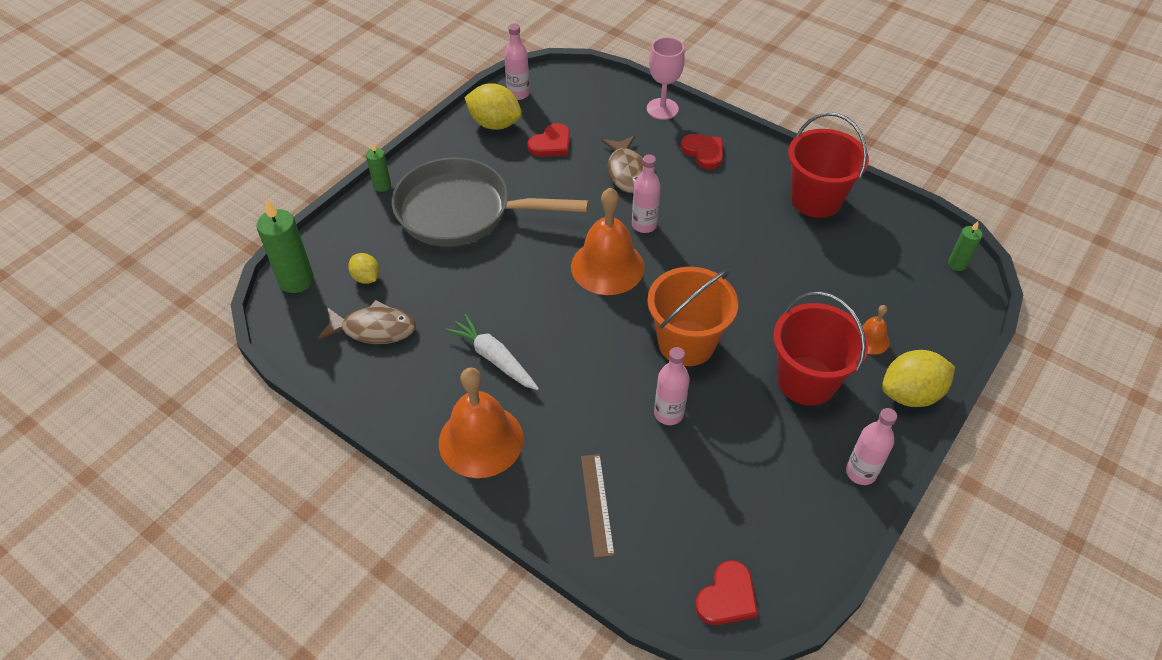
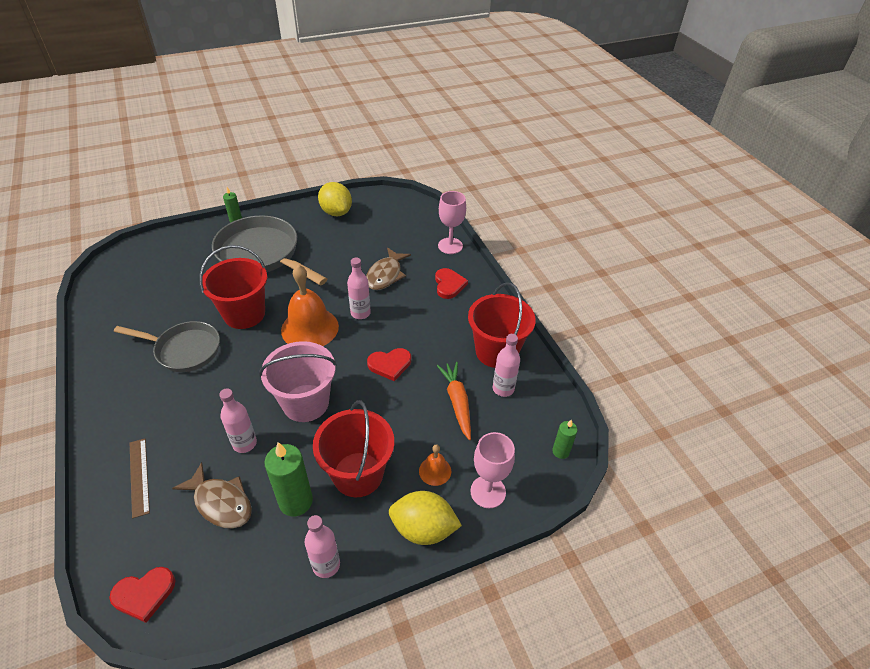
camera: 30 degrees right, 5 degrees down
(296, 280) = (135, 252): green candle -> green candle (296, 501)
(366, 278) = (170, 268): yellow lemon -> none
(374, 329) = (142, 299): brown fish -> brown fish (221, 502)
(481, 440) = (122, 395): orange bell -> none
(494, 358) = (184, 350): white carrot -> grey pan
(518, 94) = (369, 200): pink bottle -> pink bottle (503, 389)
(518, 287) = (244, 314): none -> red bucket
(551, 144) = (357, 238): red heart -> red heart (390, 365)
(597, 504) = (139, 476): brown ruler -> brown ruler turned 45 degrees counterclockwise
(686, 343) = (305, 403): orange bucket -> pink bucket
(828, 266) = (457, 402): none -> orange carrot
(932, 332) = (488, 492): none -> pink goblet

